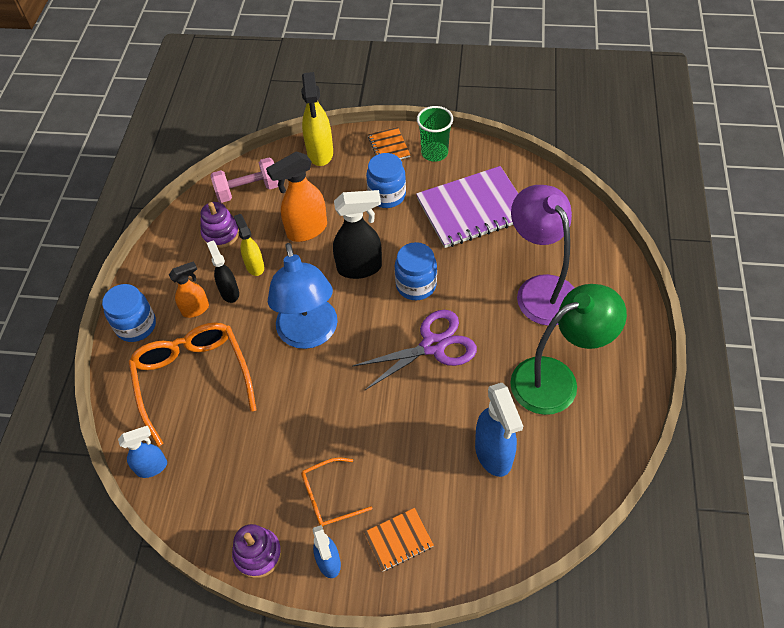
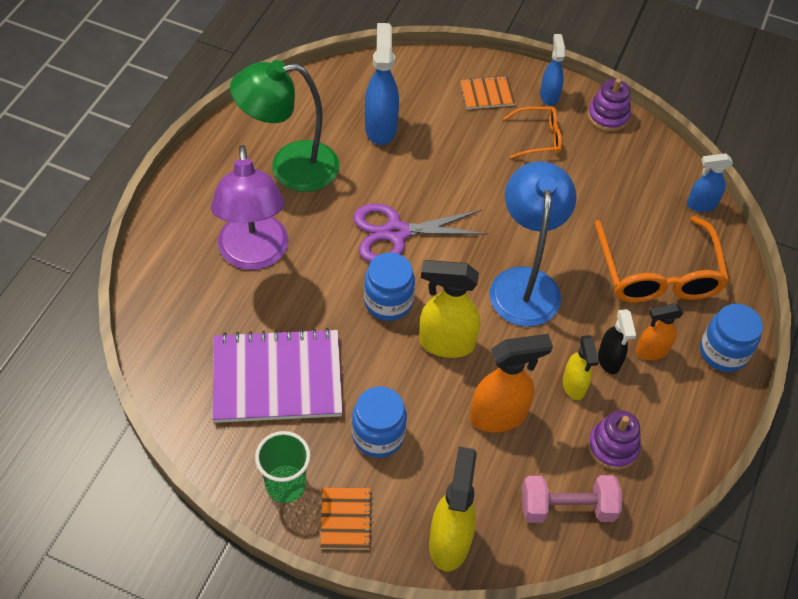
camera: 170 degrees left, 0 degrees up
(360, 268) = (445, 343): black spray bottle -> yellow spray bottle

